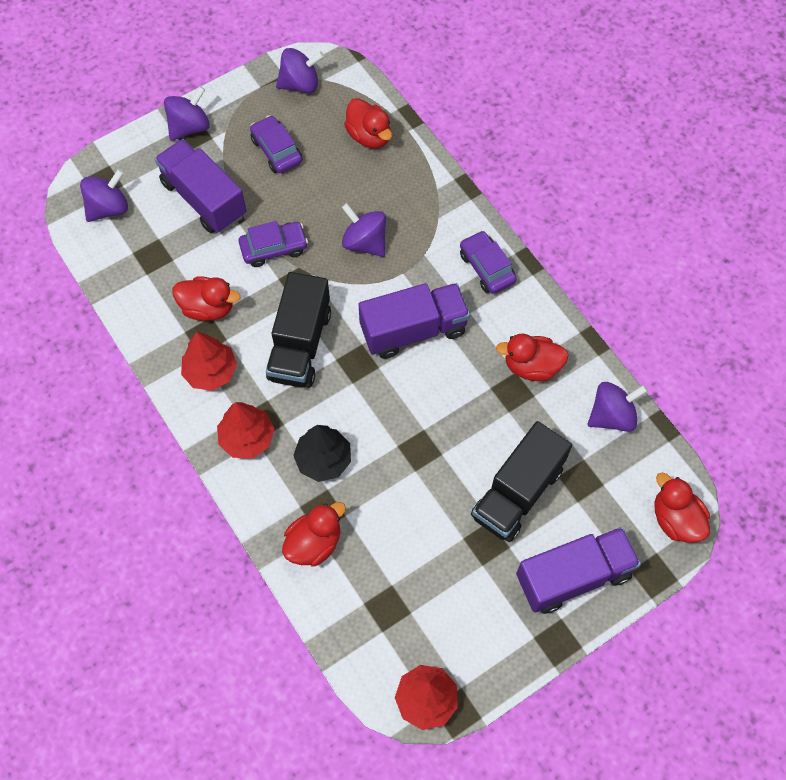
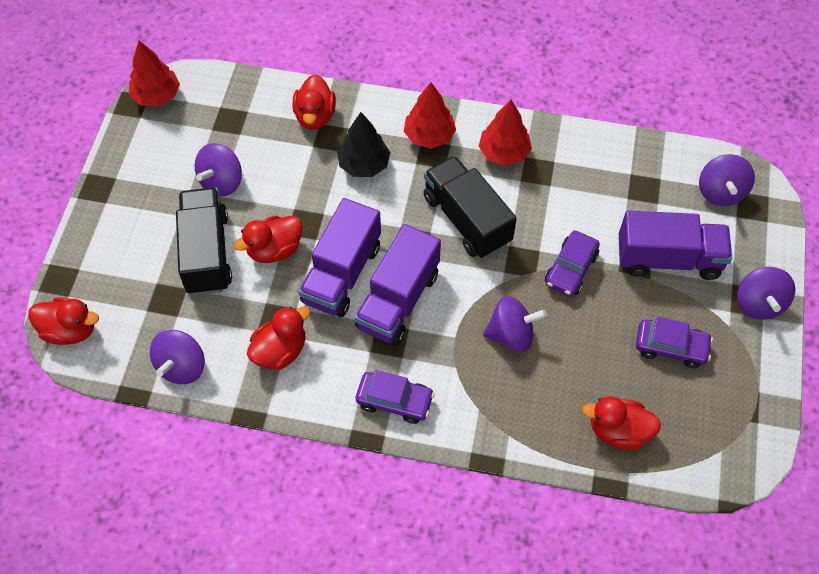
camera: 135 degrees right, 5 degrees down
(208, 308) = (560, 189): red duck -> red duck (274, 250)
(300, 84) = (733, 426): purple spinning top -> purple spinning top (222, 182)
(573, 576) = (118, 233): purple truck -> purple truck (342, 274)

